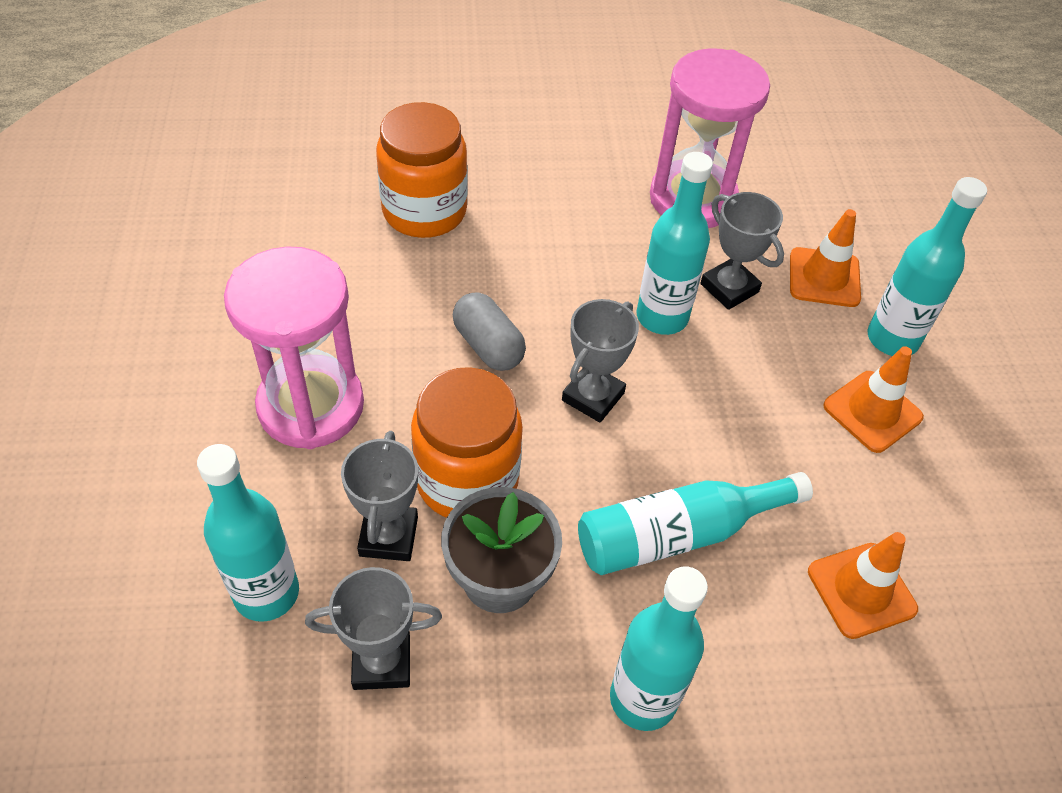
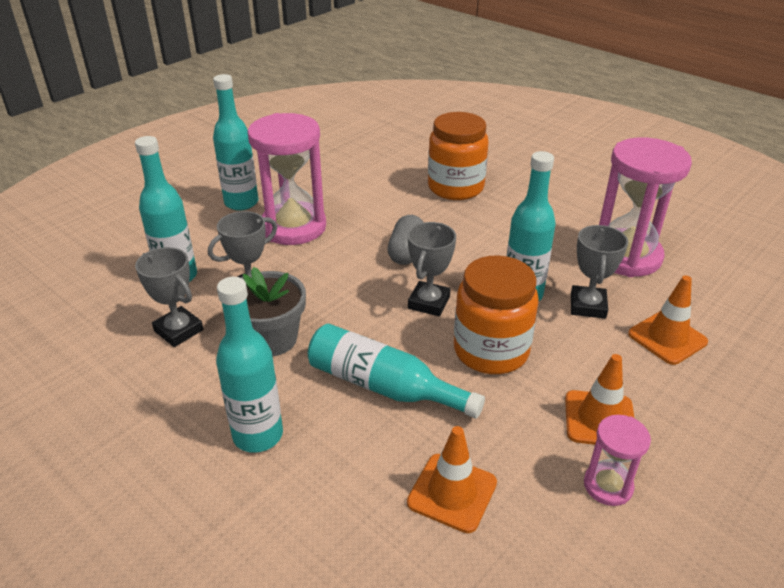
camera: 50 degrees right, 15 degrees down
(467, 480) = (315, 294): orange jar -> orange jar (491, 351)
(593, 397) = (429, 302): grey trophy -> grey trophy turned 60 degrees counterclockwise
(892, 339) = (674, 396): turquoise bottle -> turquoise bottle (241, 203)
(946, 474) = (608, 486): none -> pink hourglass

